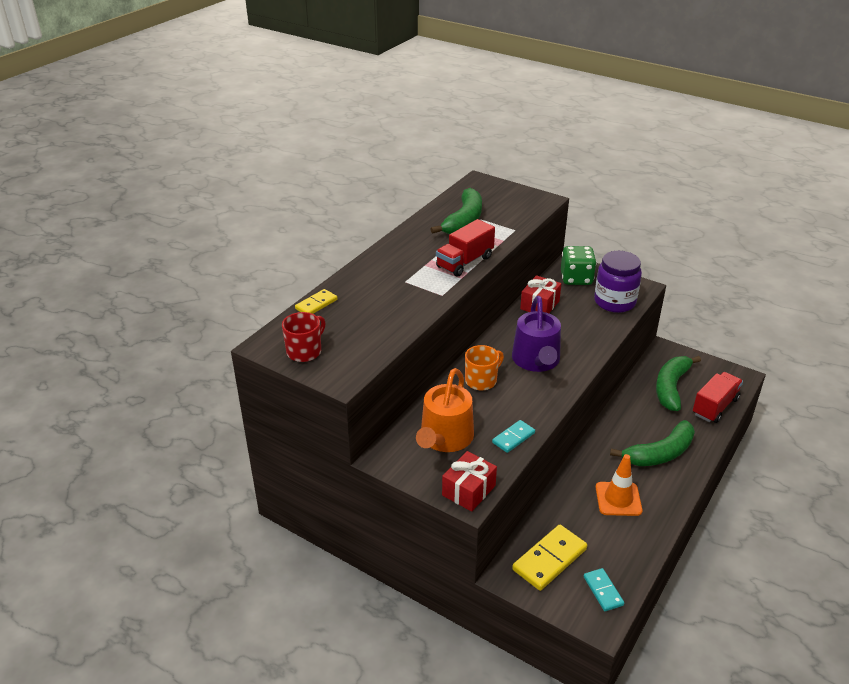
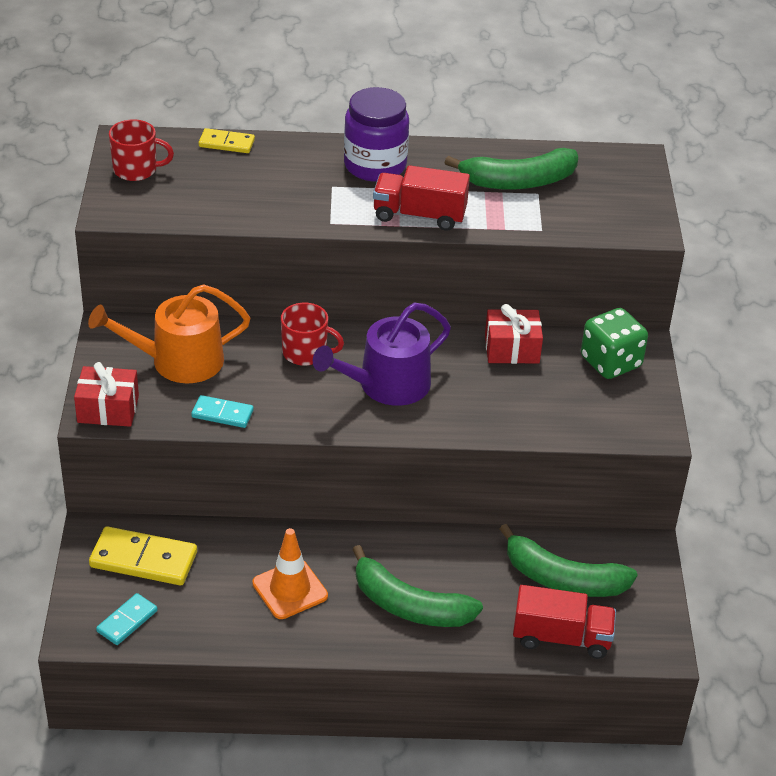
camera: 55 degrees right, 5 degrees up
(481, 380) = (306, 353): orange mug -> red mug
(614, 302) = (590, 416): purple jar -> purple jar (375, 165)
(671, 387) = (563, 579): green banana -> green banana turned 150 degrees counterclockwise

